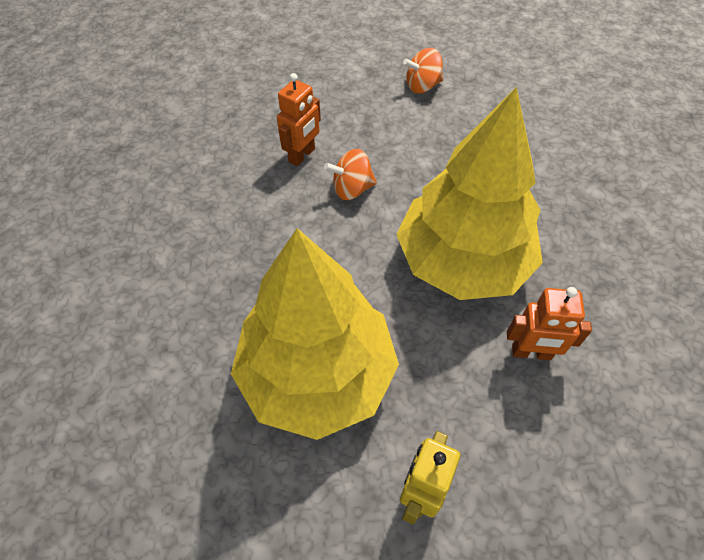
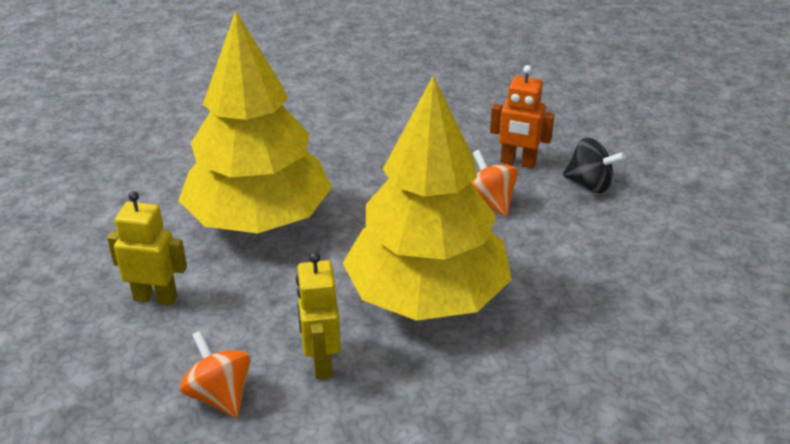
camera: 75 degrees right, 20 degrees down
(349, 123) = (589, 184): none -> black spinning top
(422, 86) = (700, 230): orange spinning top -> orange spinning top (220, 395)
(531, 353) = (321, 362): orange robot -> yellow robot

